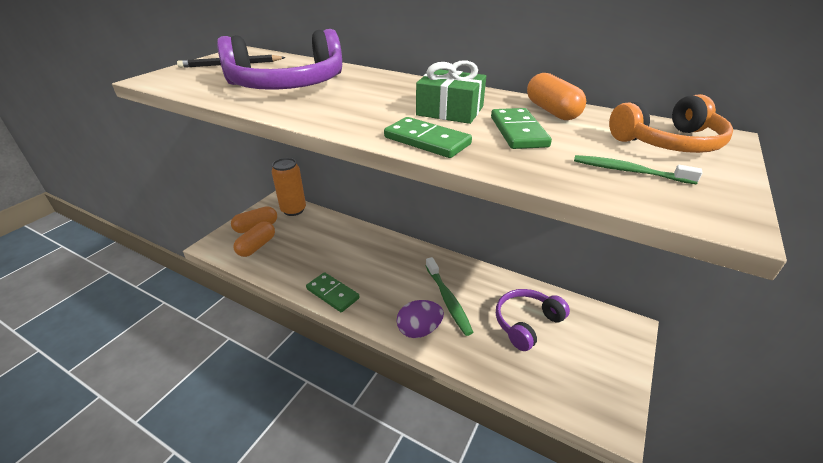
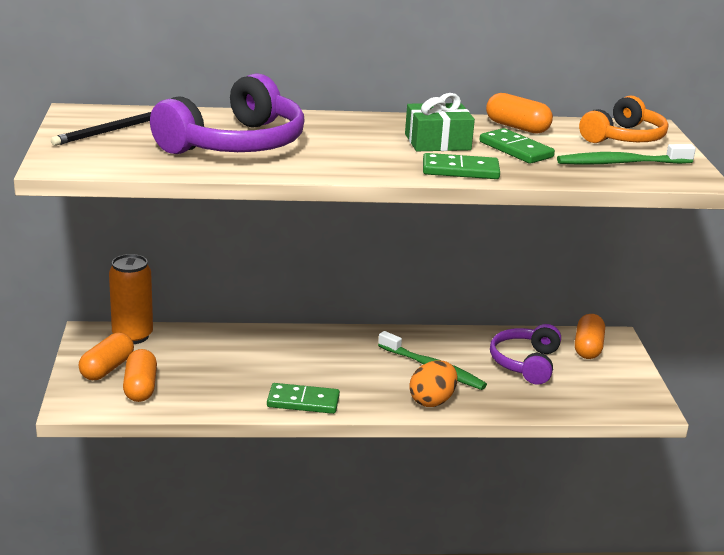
camera: 35 degrees left, 10 degrees down
(419, 330) = (432, 401): purple egg -> orange egg
(596, 328) = (588, 348): none -> orange capsule
(628, 171) = (621, 163): green toothbrush -> green toothbrush, size x1.56

